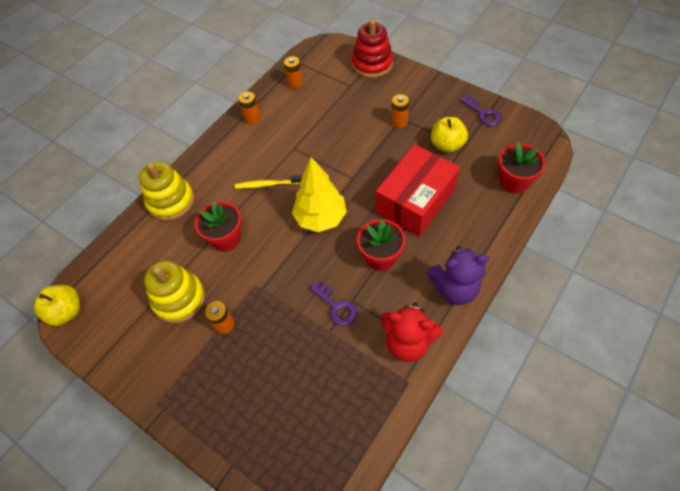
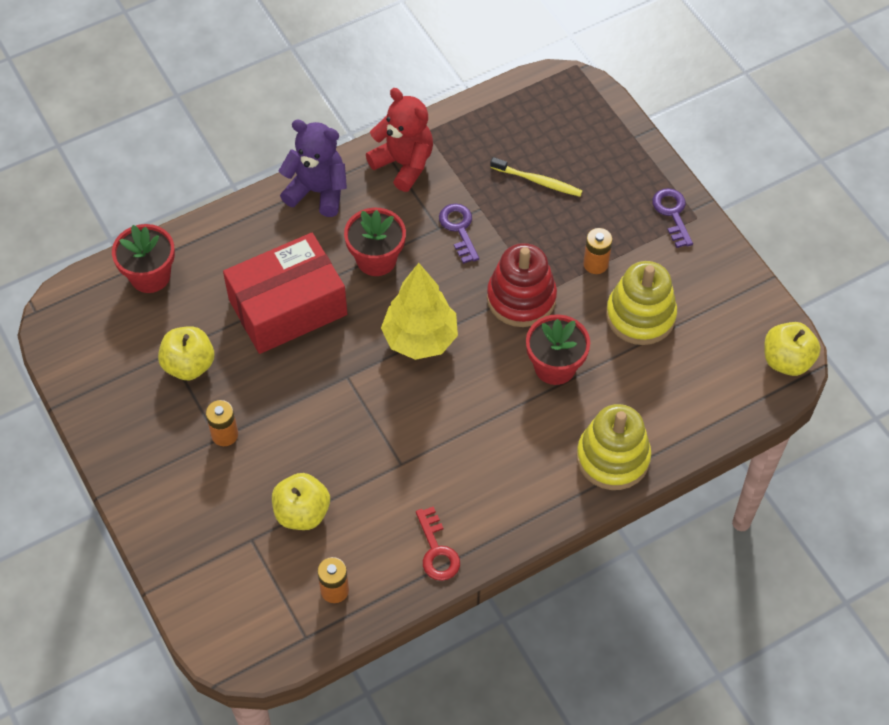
camera: 160 degrees left, 0 degrees up
(252, 118) = (437, 551): orange battery -> red key
(267, 184) = (467, 421): yellow toothbrush -> yellow toothbrush (538, 181)
(332, 105) = (302, 513): none -> yellow apple
(372, 64) = (188, 567): red stacking toy -> red stacking toy (521, 298)
(483, 113) = (101, 390): purple key -> purple key (672, 214)

